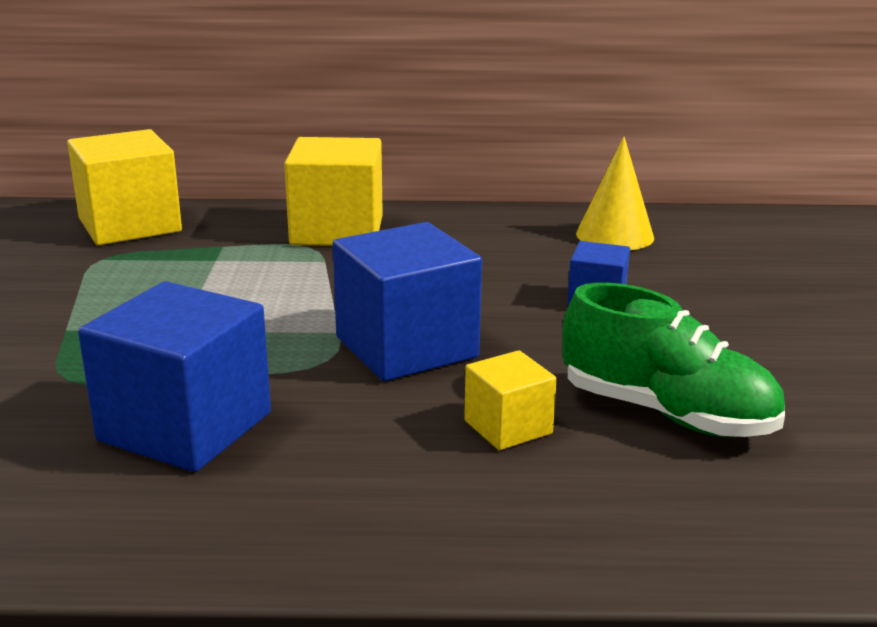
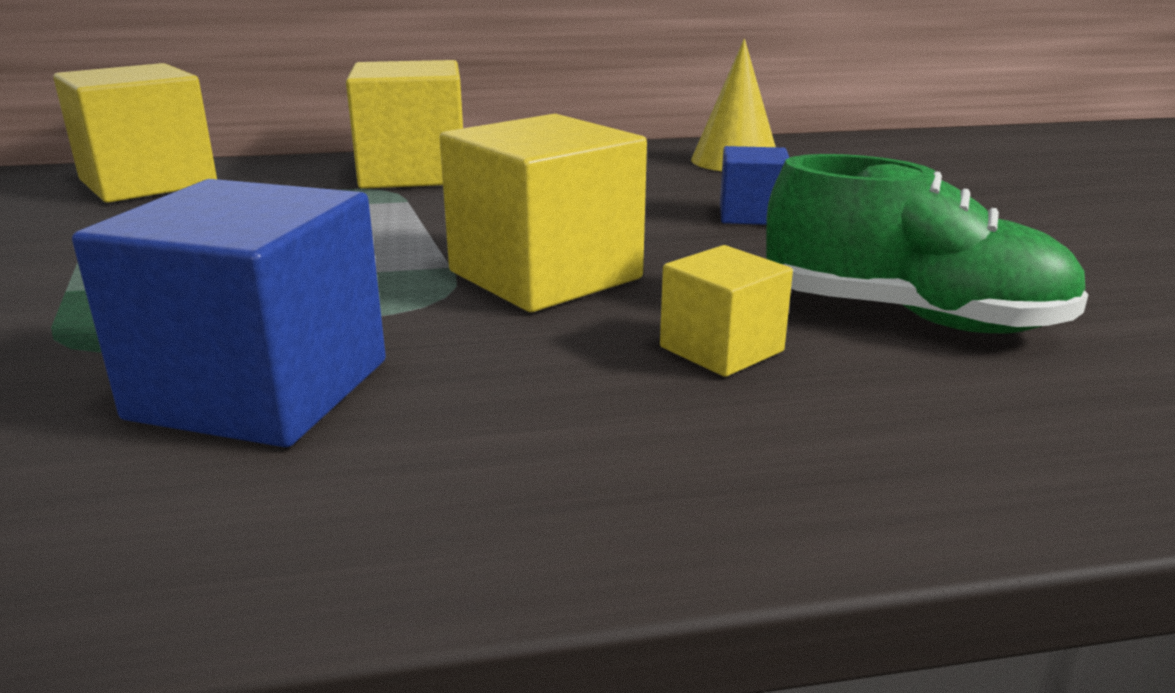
camera: 10 degrees left, 0 degrees up
(406, 347) = (545, 275): blue cube -> yellow cube

